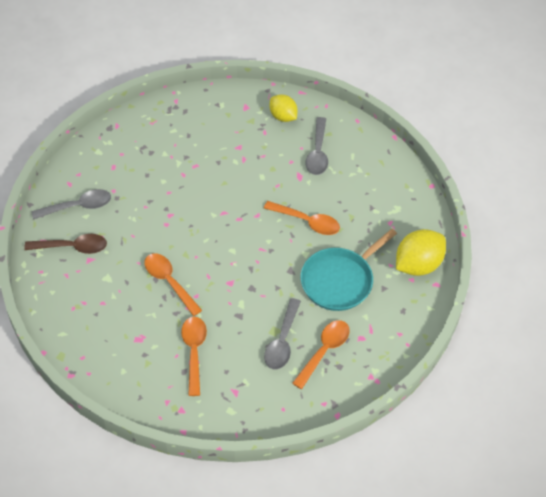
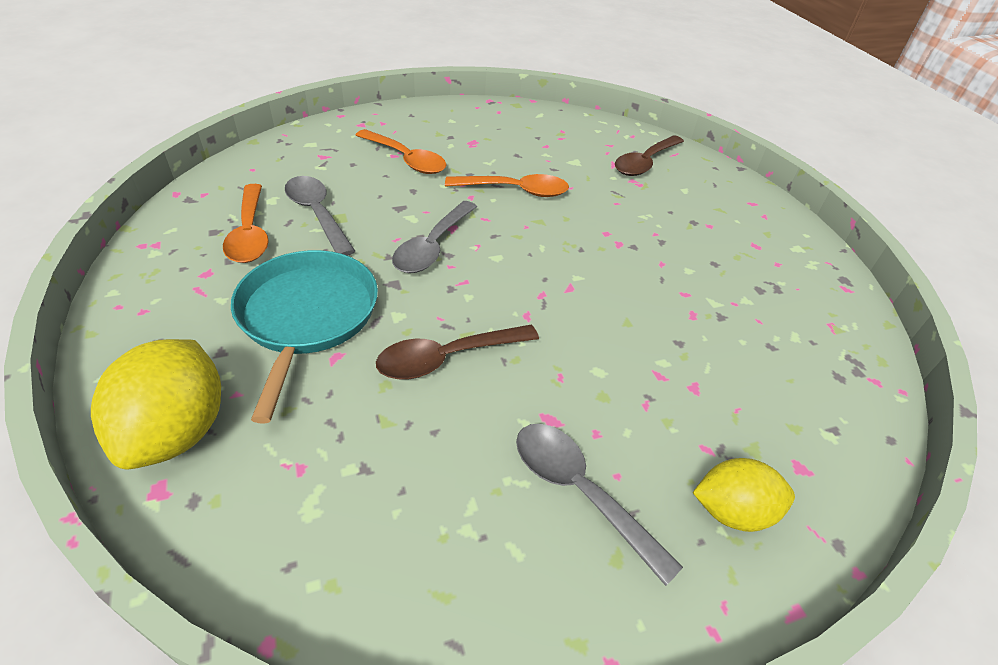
camera: 130 degrees right, 10 degrees down
(78, 206) = (706, 191): grey spoon -> grey spoon (432, 246)
(307, 222) = (447, 358): orange spoon -> brown spoon

